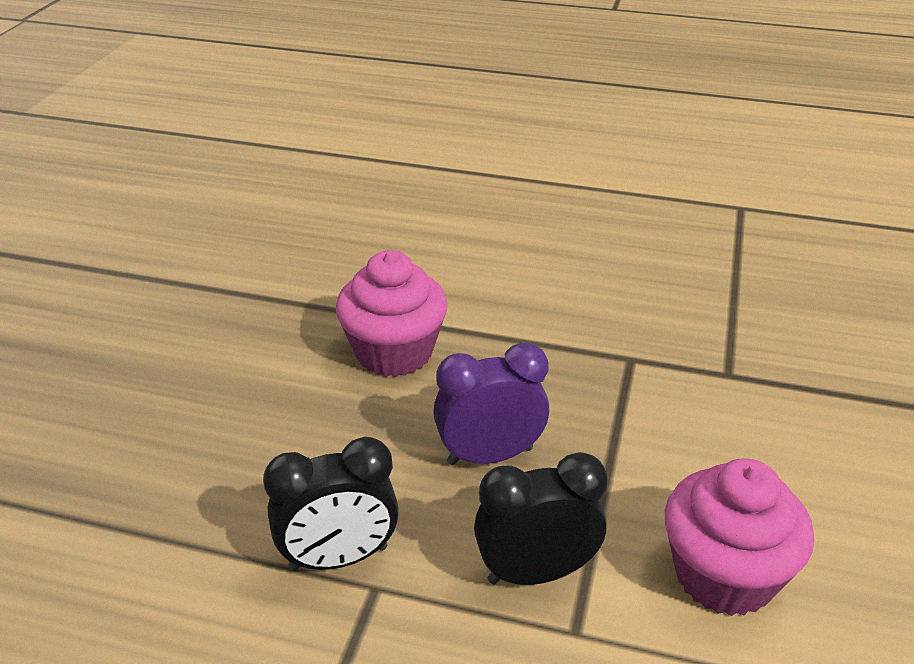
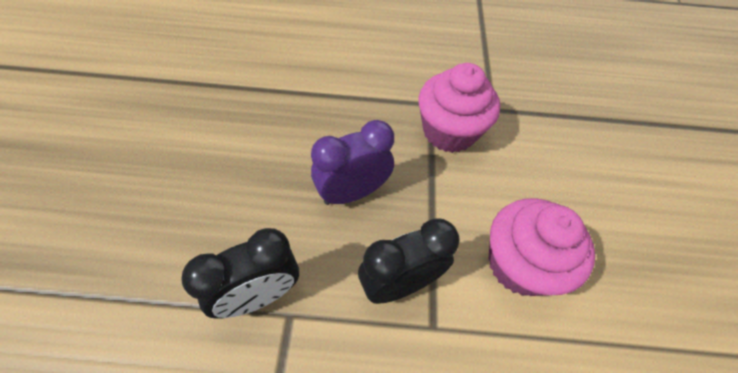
camera: 15 degrees left, 20 degrees up
(394, 352) = (272, 117): pink cupcake -> pink cupcake (449, 132)

